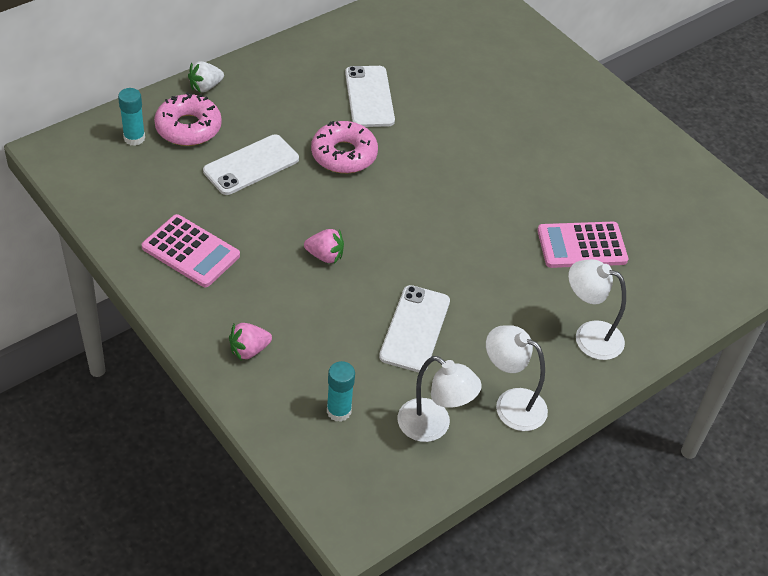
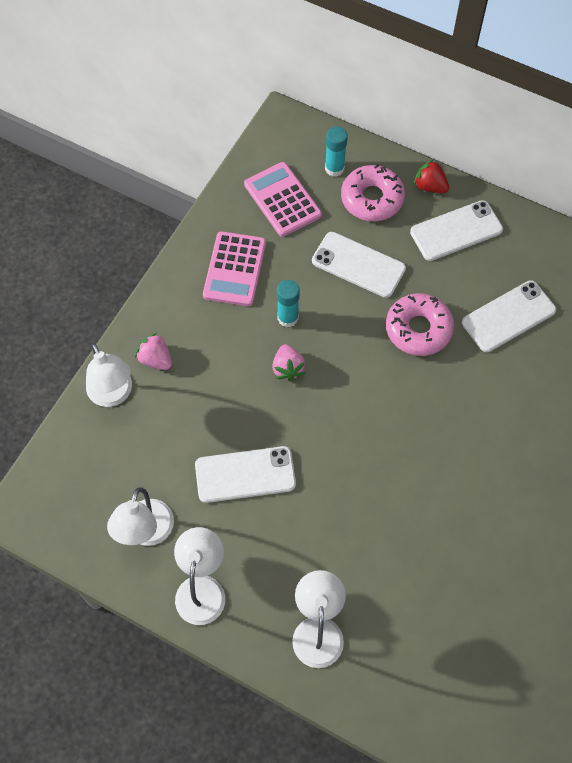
camera: 70 degrees right, 15 degrees up
(205, 87) = (430, 186): white strawberry -> red strawberry
(263, 91) = (456, 231): none -> white phone
(266, 399) = (113, 395): none -> white lamp
(339, 411) = (127, 453): turquoise glue stick -> turquoise glue stick (288, 318)
(581, 245) = (431, 583): pink calculator -> pink calculator (282, 200)

